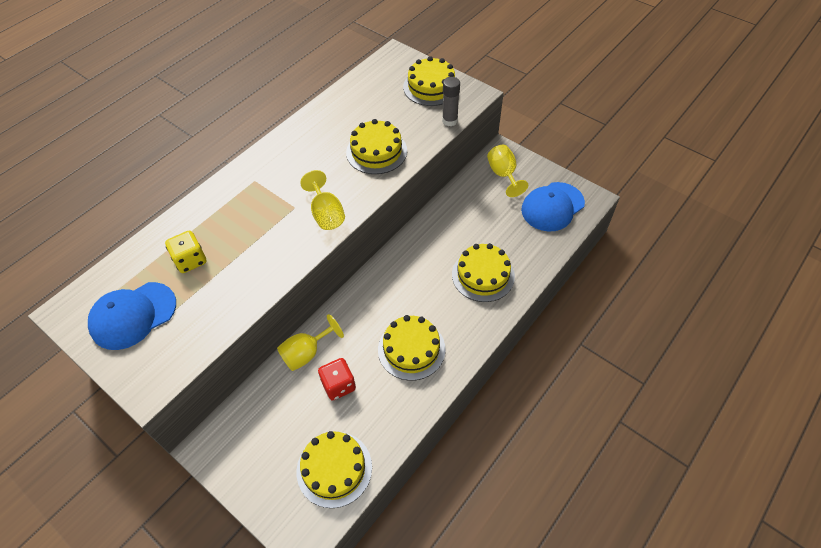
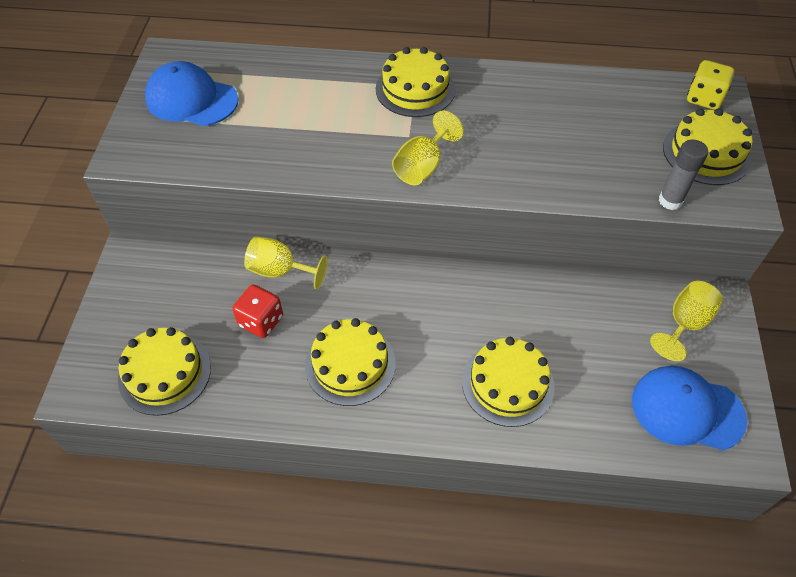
camera: 55 degrees right, 0 degrees up
(190, 260) = (280, 99): yellow dice -> yellow dice (704, 98)
(376, 151) = (550, 159): yellow cake -> yellow cake (415, 89)

